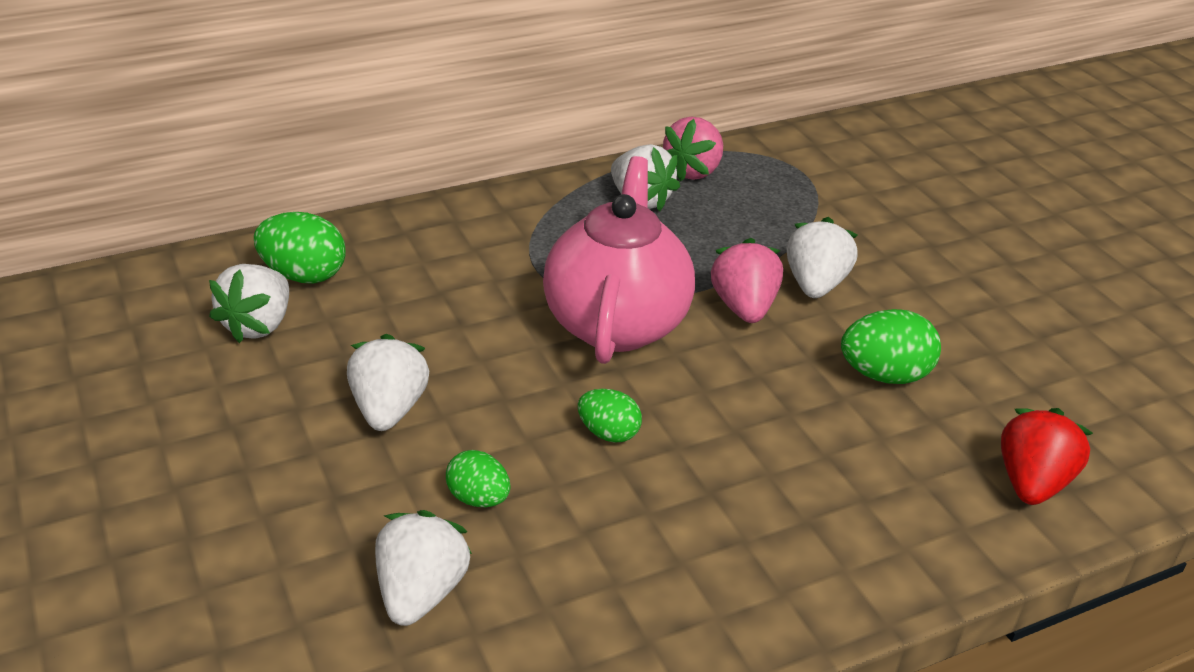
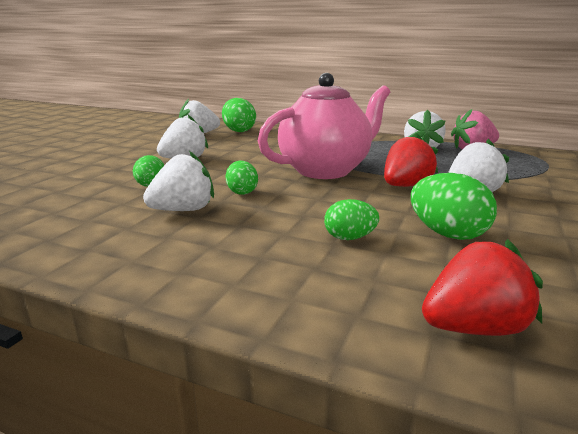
camera: 50 degrees right, 15 degrees down
(421, 592) = (70, 196): white strawberry -> white strawberry (183, 210)
(744, 307) = (405, 186): pink strawberry -> red strawberry
(828, 438) = (349, 238): none -> green egg

